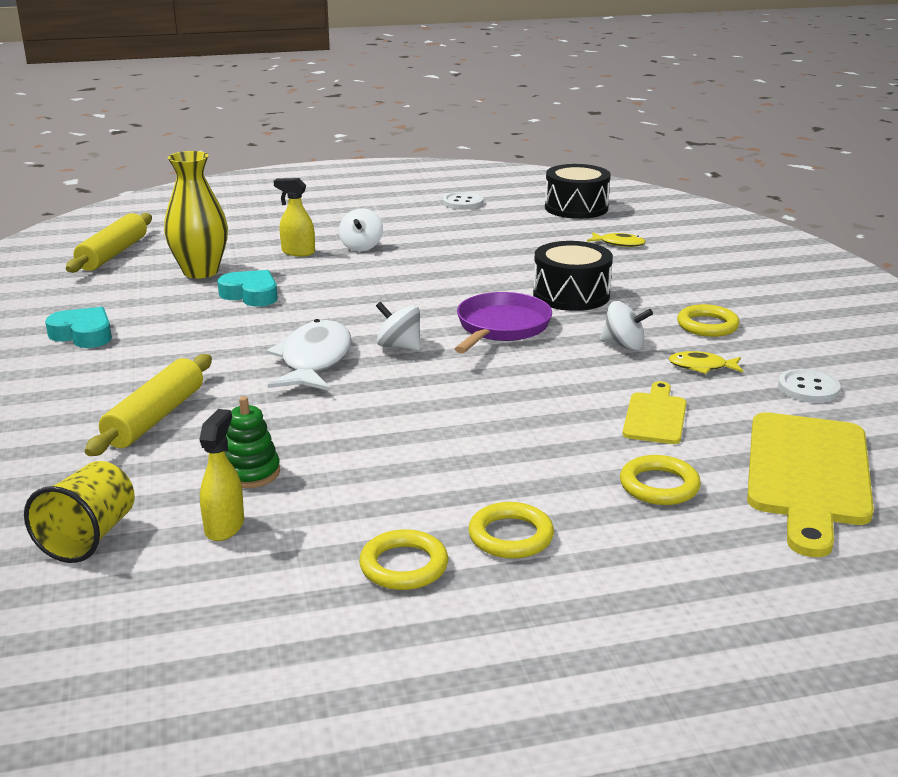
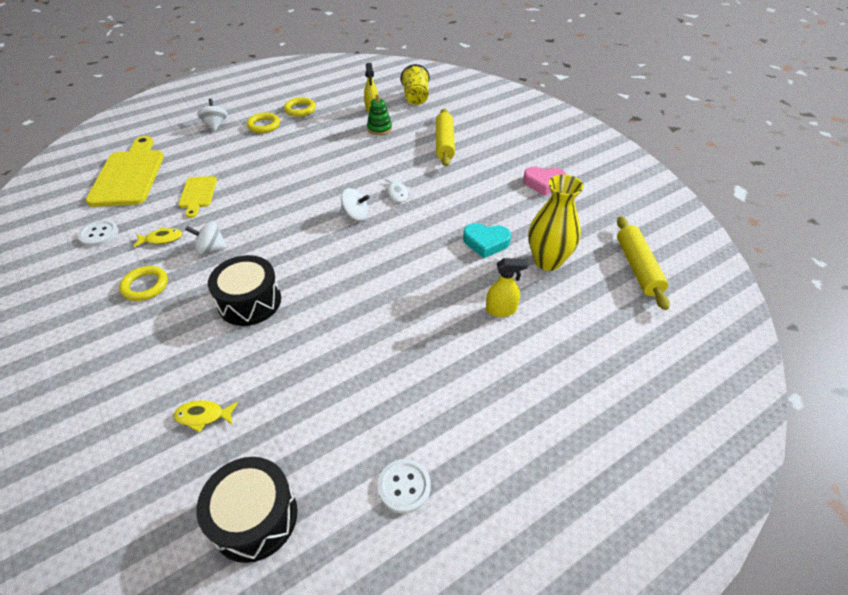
camera: 160 degrees right, 20 degrees up
(83, 334) = (543, 183): turquoise heart -> pink heart
(314, 361) = (397, 193): white fish -> white fish, size x0.50
(361, 247) = (454, 335): white spinning top -> white spinning top (215, 125)
(501, 327) = (296, 248): purple pan -> none
(659, 486) = (202, 156): yellow ring -> none

